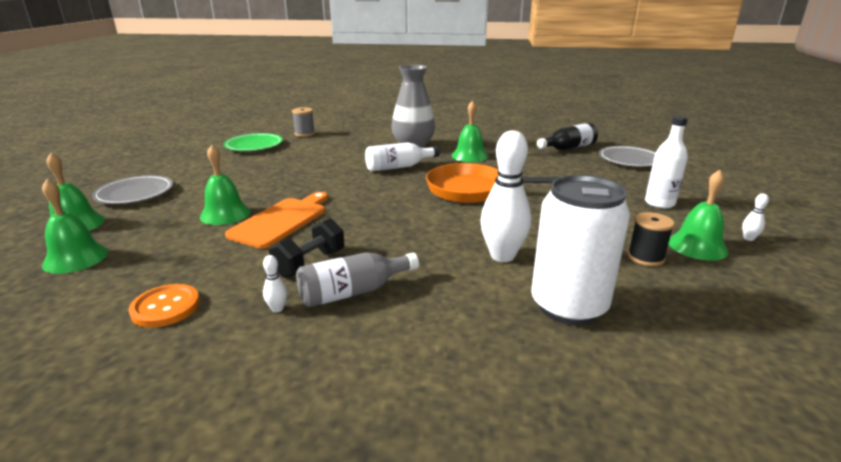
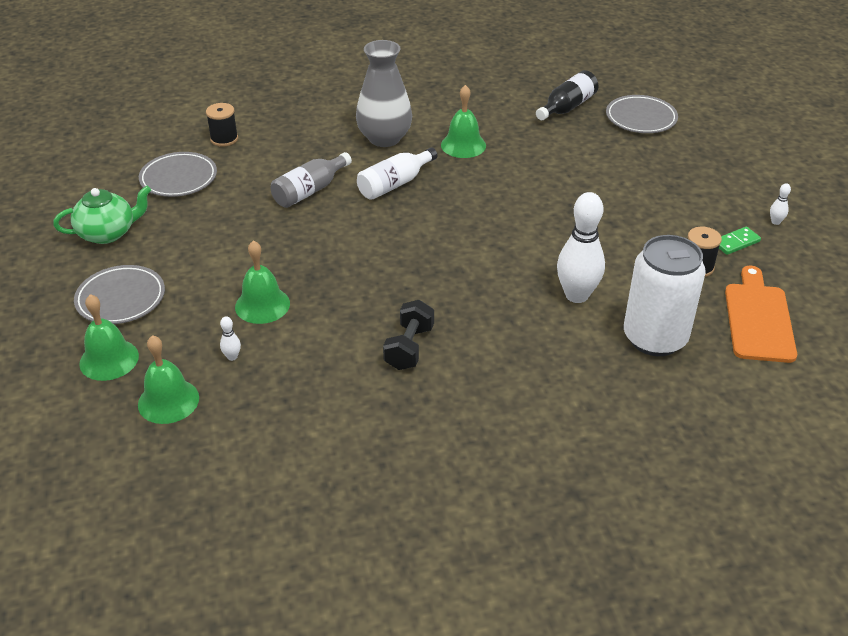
camera: 20 degrees left, 15 degrees up
(166, 307) = (323, 428): orange button -> none
(175, 162) = (108, 233): none -> green teapot
(254, 146) = (178, 178): green plate -> grey plate
(277, 309) = (422, 403): white bowling pin -> white bowling pin (232, 357)
(281, 220) = (333, 300): orange cutting board -> orange cutting board (758, 319)
(304, 134) = (224, 139): grey spool -> black spool
(353, 292) = (473, 369): grey bottle -> grey bottle (310, 191)
(472, 190) = (500, 207): orange pan -> none
(659, 203) = (690, 188): white bottle -> none
(697, 246) = (736, 242): green bell -> green domino

